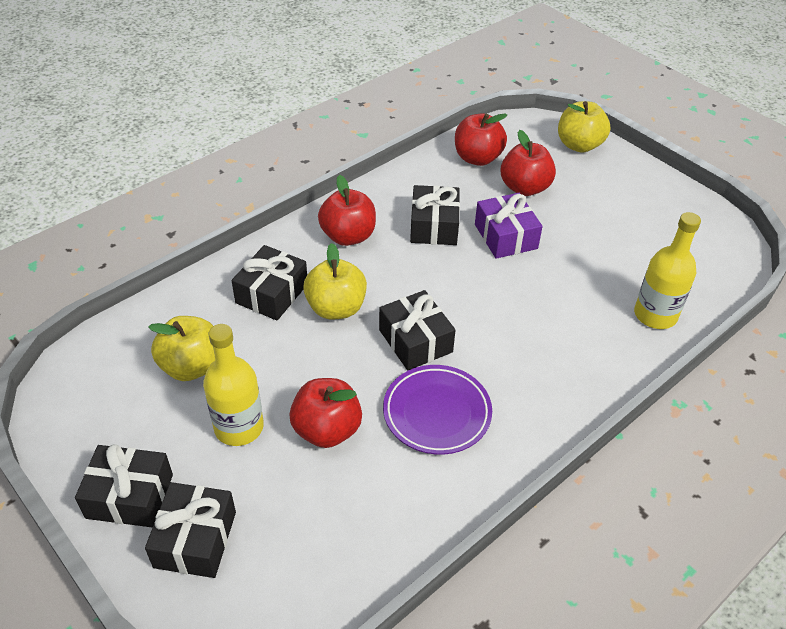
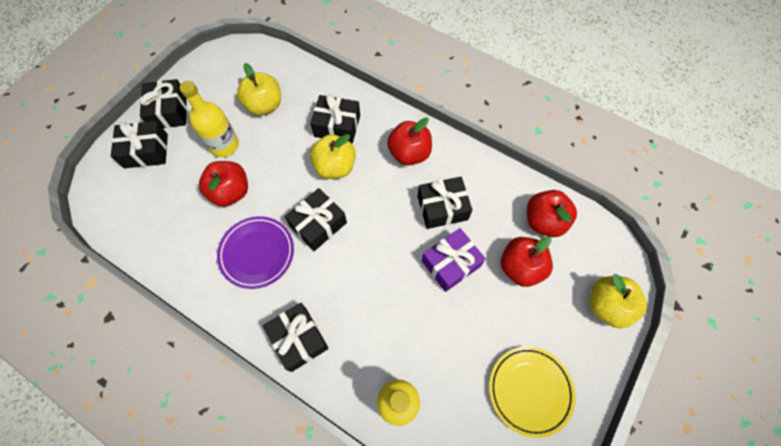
camera: 75 degrees right, 20 degrees up
(567, 388) = (299, 339): none -> black gift
(654, 216) = (530, 390): none -> yellow plate

